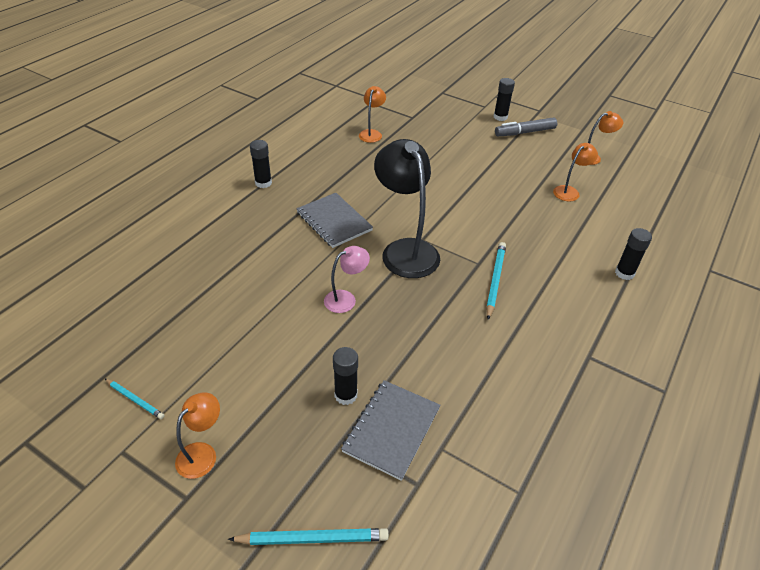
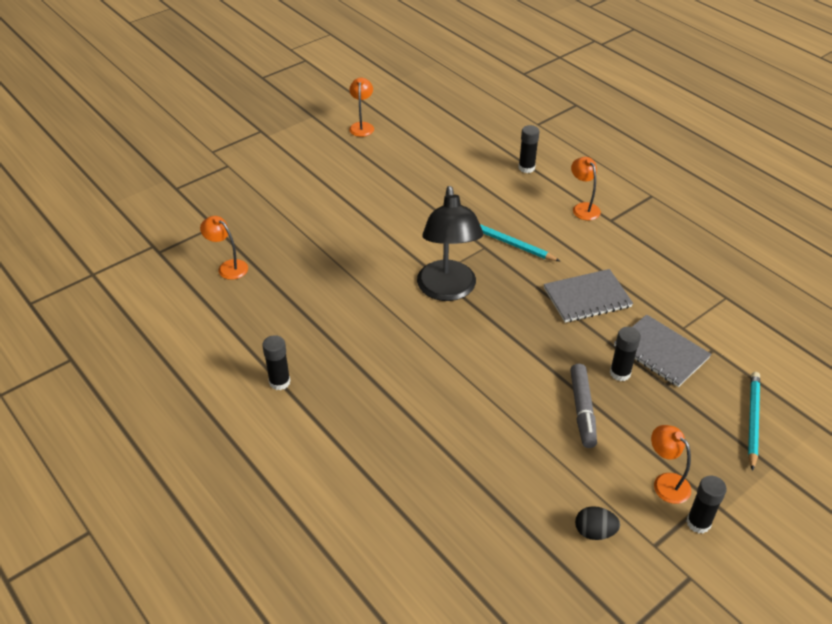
camera: 70 degrees left, 0 degrees up
(135, 400) = (594, 532): turquoise pencil -> black egg
(334, 221) = (380, 333): grey notebook -> grey notebook (587, 297)
(346, 299) = (502, 348): pink lamp -> none
(405, 250) = (447, 290): black lamp -> black lamp turned 90 degrees counterclockwise
(500, 117) = (256, 161): black glue stick -> black glue stick (698, 523)
(524, 132) = (295, 154): grey marker -> grey marker (582, 410)
(569, 191) = (406, 159): orange lamp -> orange lamp (583, 208)

